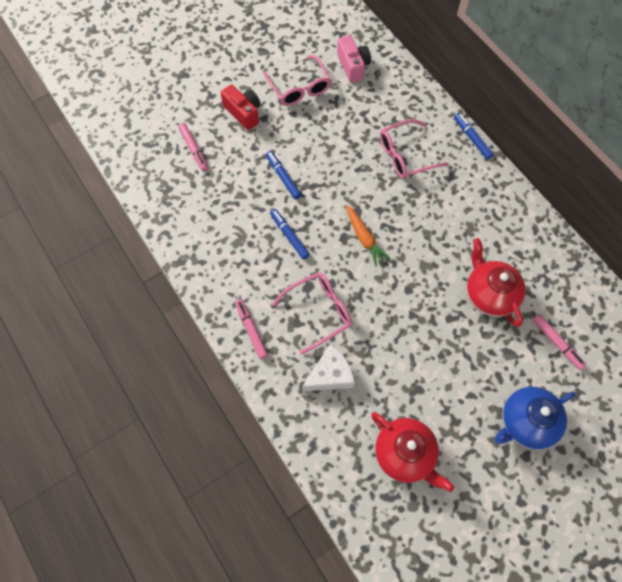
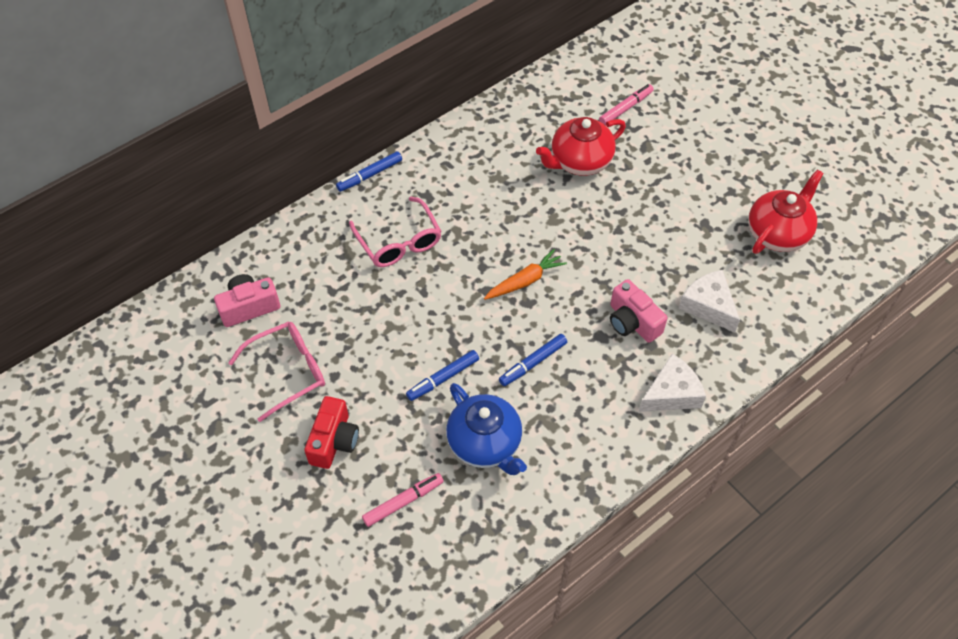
camera: 95 degrees left, 10 degrees down
(243, 113) = (334, 441): red camera -> red camera turned 150 degrees clockwise
(251, 330) = (671, 393): pink marker -> white cheese
(319, 311) = (632, 322): pink glasses -> pink camera
(526, 422) = (717, 135): blue teapot -> blue teapot (485, 443)

